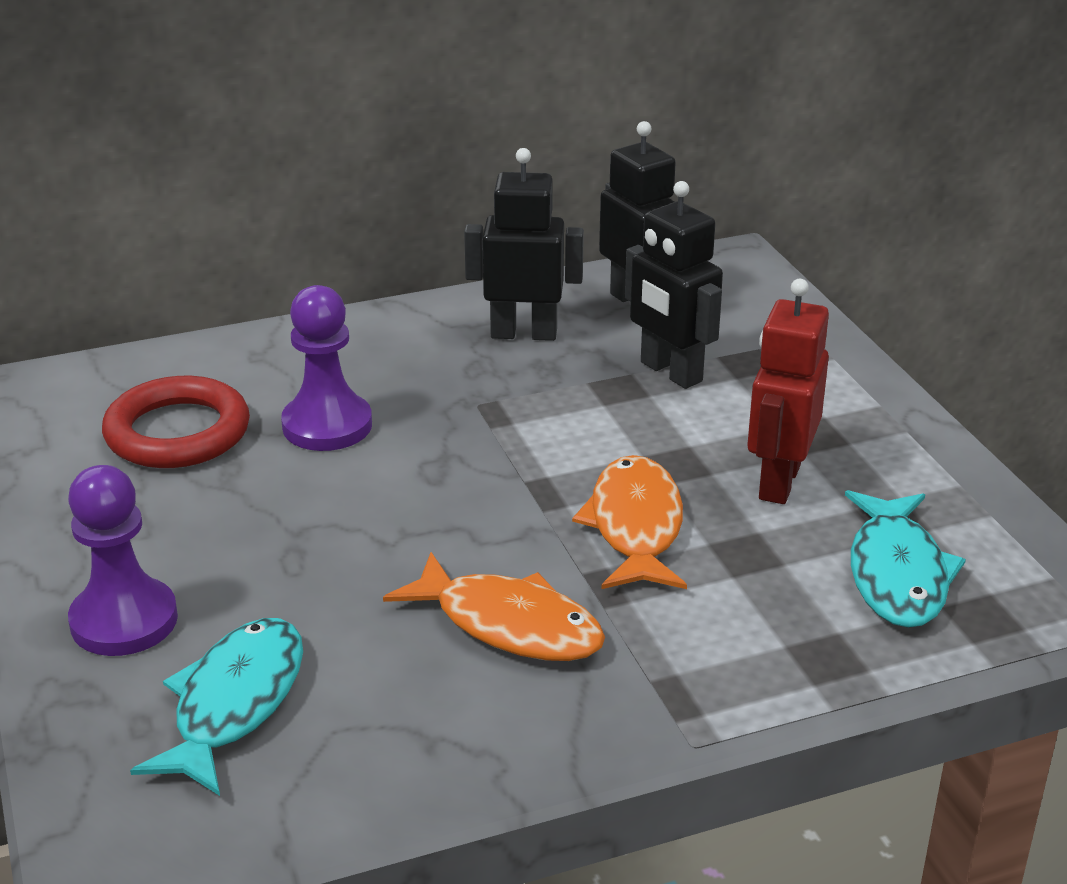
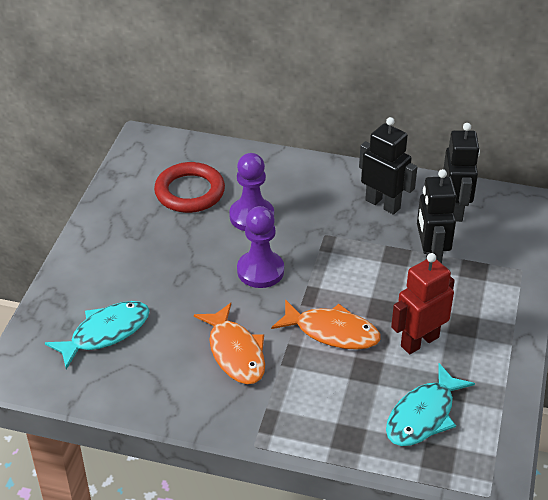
camera: 35 degrees right, 10 degrees up
(124, 621) = (98, 275): purple pawn -> purple pawn (260, 271)
(635, 526) = (332, 332): orange fish -> orange fish turned 75 degrees clockwise

